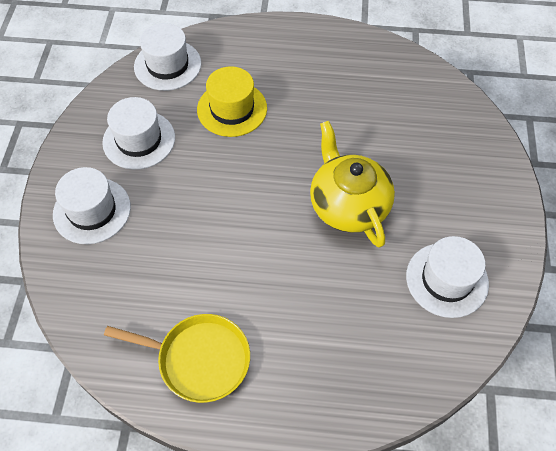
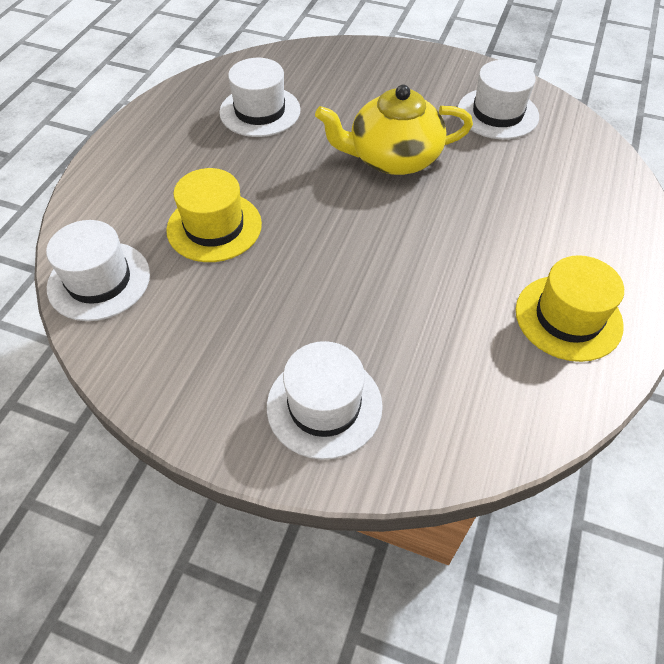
camera: 75 degrees left, 5 degrees down
(139, 140) = (220, 333): white hat -> white hat (260, 111)
(199, 359) = (568, 317): yellow pan -> yellow hat

